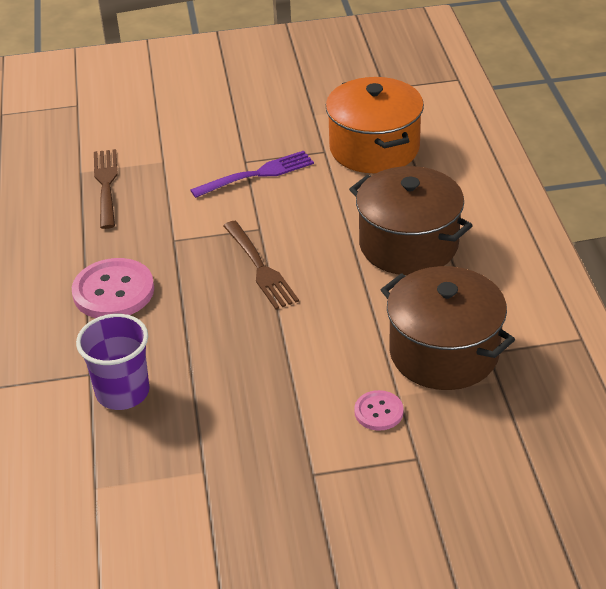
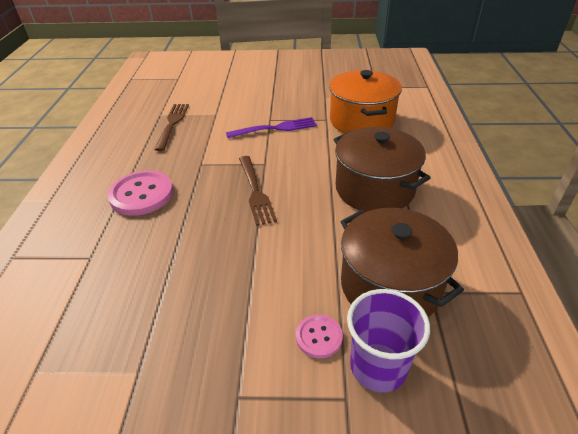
camera: 10 degrees right, 0 degrees up
(123, 392) = (107, 278): purple cup -> purple cup (378, 367)

